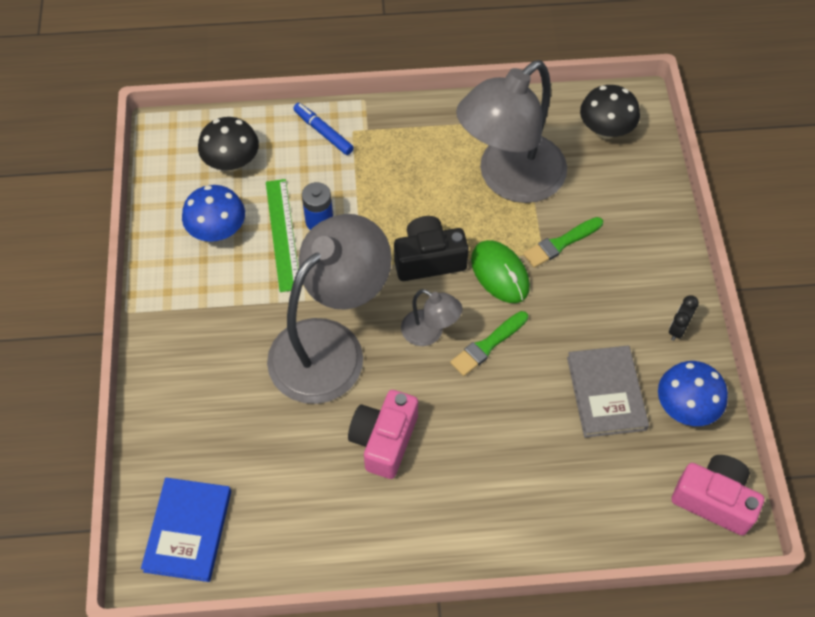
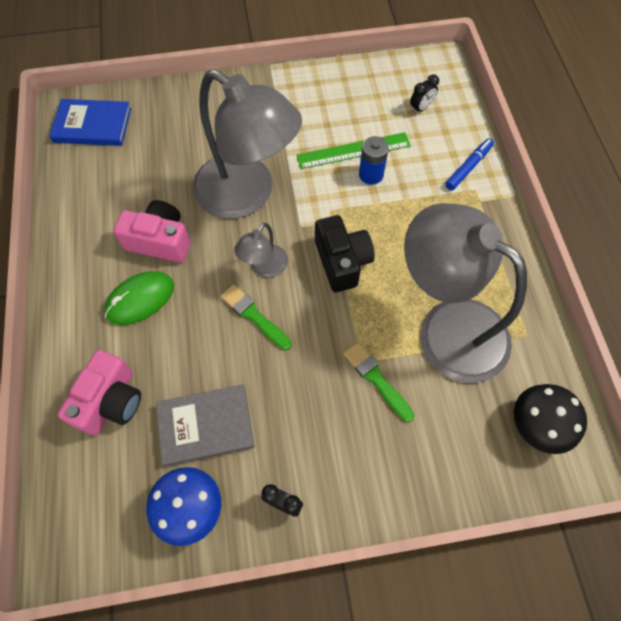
camera: 85 degrees right, 5 degrees up
(217, 230) = (350, 108): blue mushroom -> none
(232, 162) = (421, 108): black mushroom -> black clock
(500, 273) = (333, 323): green mouse -> green mouse (140, 299)
(714, 500) = (86, 535): pink camera -> pink camera (111, 401)

